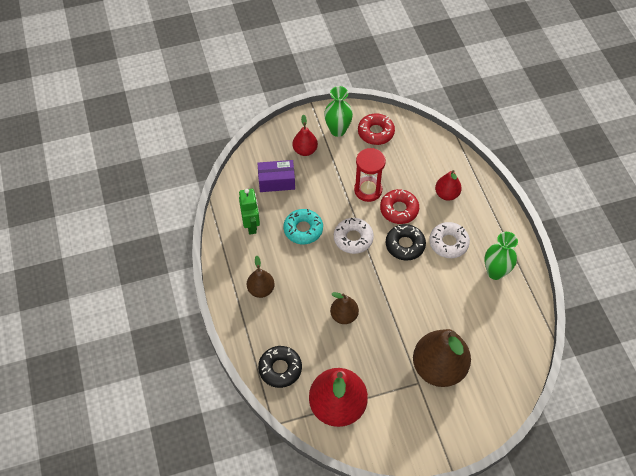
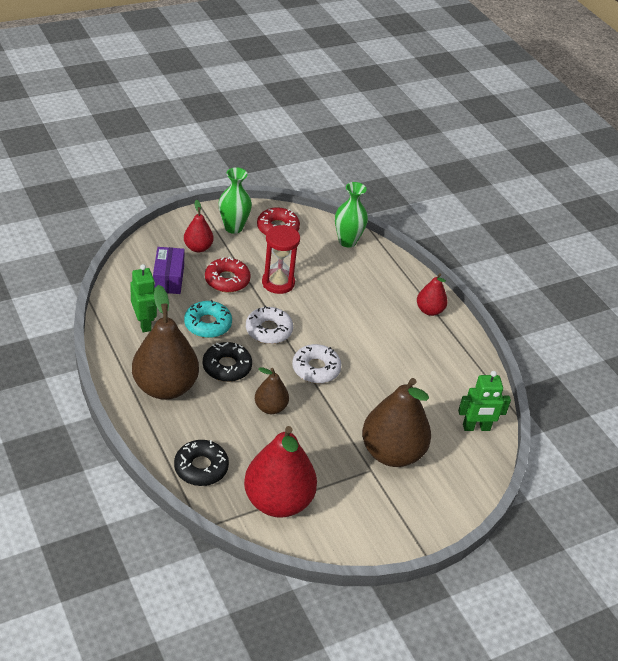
camera: 15 degrees left, 15 degrees down
(261, 289) = (165, 387): brown pear -> brown pear, size x1.93
(276, 181) = (168, 279): purple box -> purple box turned 75 degrees counterclockwise
(399, 209) = (317, 300): red donut -> red donut (227, 280)
(405, 245) = (330, 334): black donut -> black donut (227, 367)
(446, 194) = (369, 283): red pear -> red pear (429, 310)
(448, 243) = (380, 329): white donut -> white donut (316, 369)
(495, 272) = (438, 354): green vase -> green vase (347, 241)
(515, 349) = (476, 427): none -> green robot

